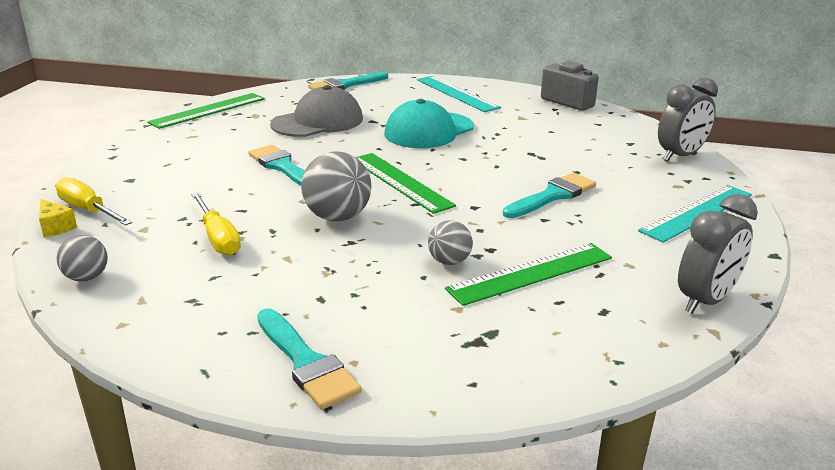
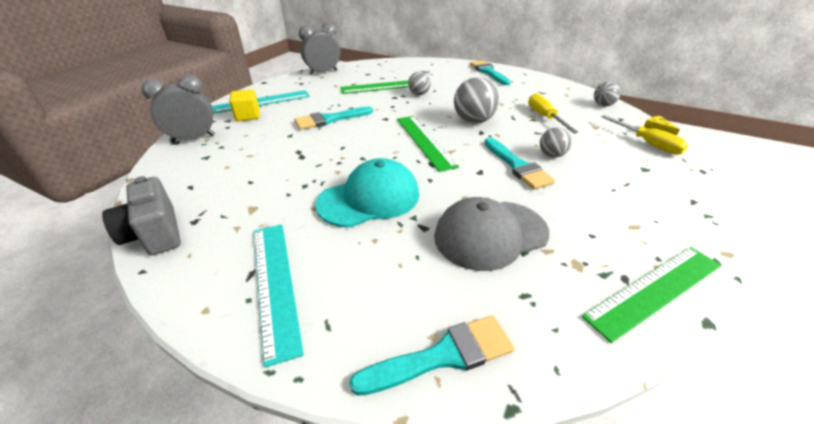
camera: 165 degrees left, 10 degrees up
(236, 182) = (551, 155): none -> grey ball
(672, 188) = (248, 116): none -> yellow cube

